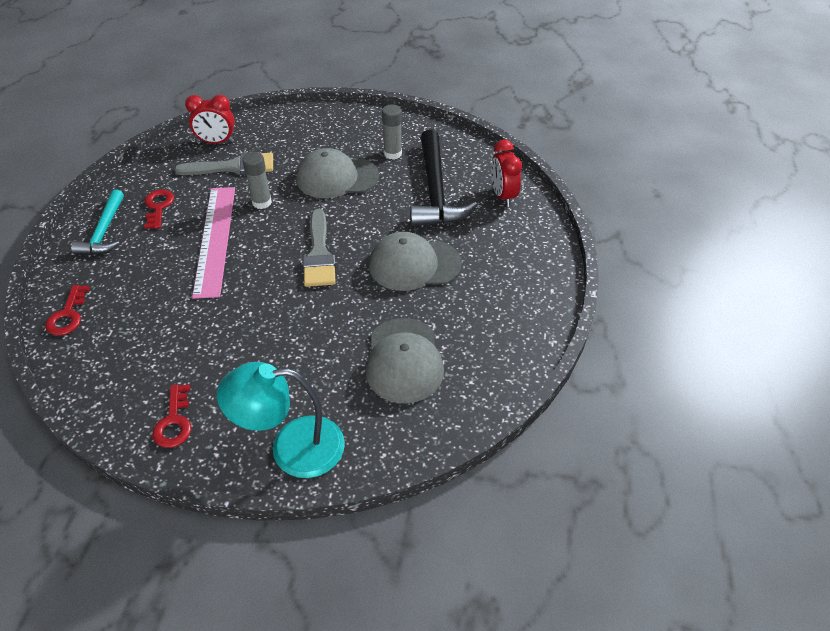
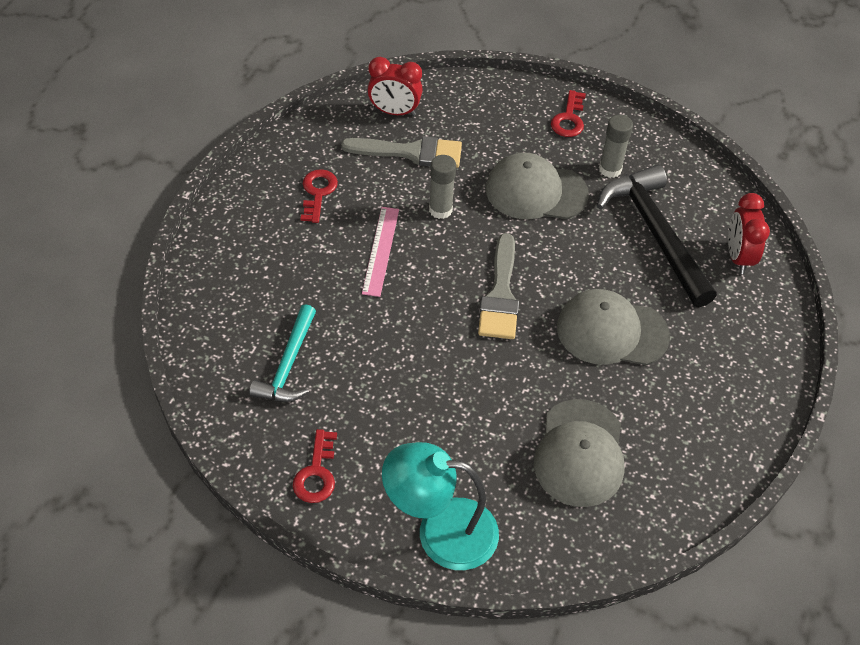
camera: 10 degrees right, 5 degrees up
(68, 315) = (208, 318): red key -> red key (569, 119)
(104, 231) = (253, 215): turquoise hammer -> turquoise hammer (288, 365)
(215, 239) = (381, 251): pink ruler -> pink ruler, size x0.60
(435, 191) = (655, 233): black hammer -> black hammer turned 150 degrees clockwise

